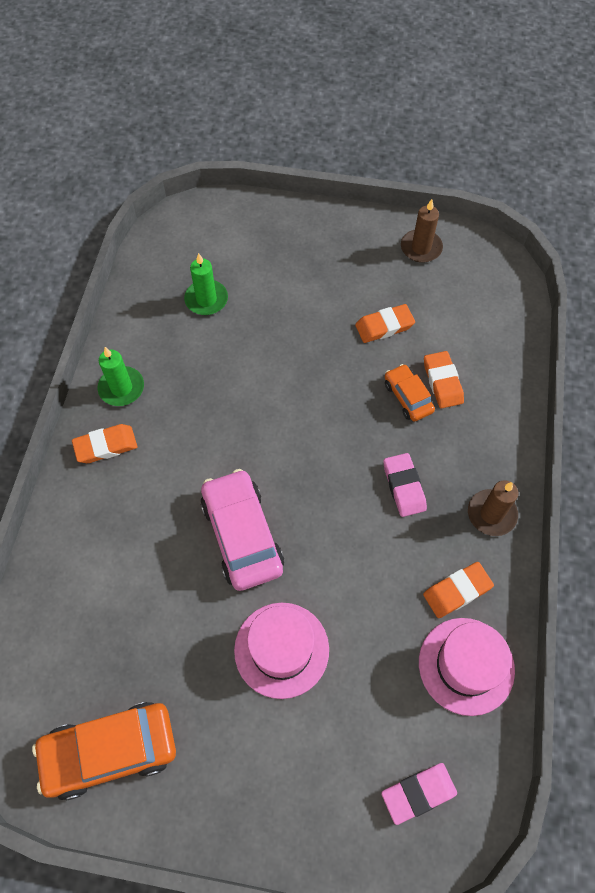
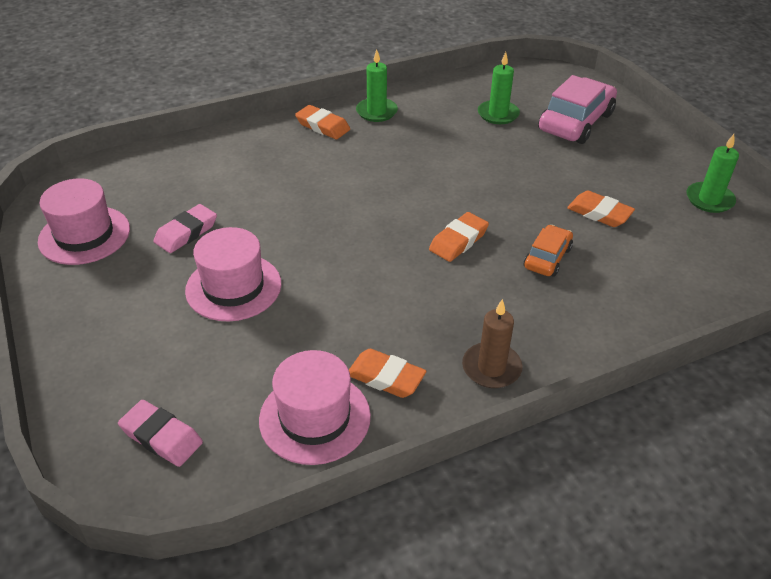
camera: 55 degrees right, 20 degrees down
(110, 751) = (84, 235): orange car -> pink hat
(242, 535) = (315, 221): pink car -> pink car (575, 122)
(404, 486) = (455, 294): pink eraser -> pink eraser (186, 232)
(421, 248) = (709, 200): brown candle -> green candle
(442, 382) = (590, 273): orange eraser -> orange eraser (458, 241)

